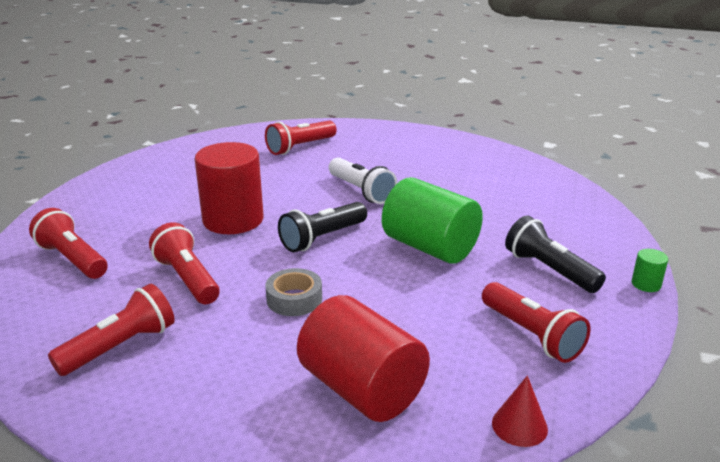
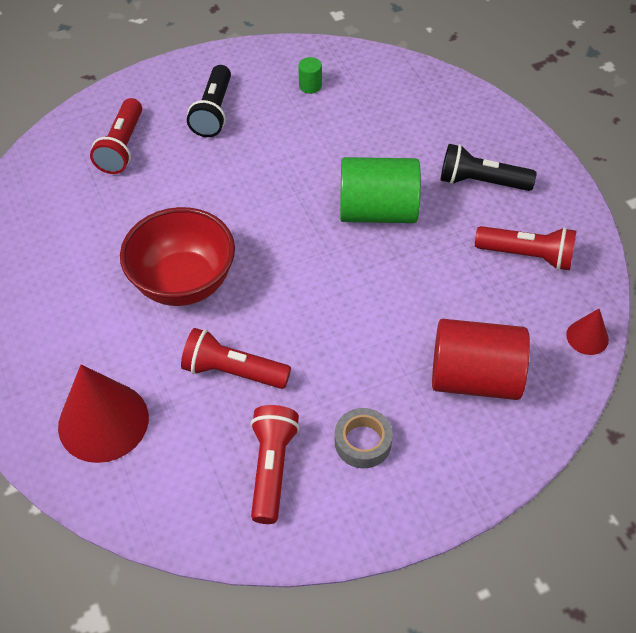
camera: 40 degrees left, 25 degrees up
(72, 259) = (103, 421): red flashlight -> red cone
(233, 220) = (183, 282): red cylinder -> red bowl
(294, 299) = (340, 333): grey tape -> grey tape (363, 442)
(322, 238) = (285, 255): black flashlight -> black flashlight (213, 112)
(361, 191) = (251, 176): white flashlight -> none
(646, 284) = (551, 157): green cylinder -> green cylinder (310, 86)

